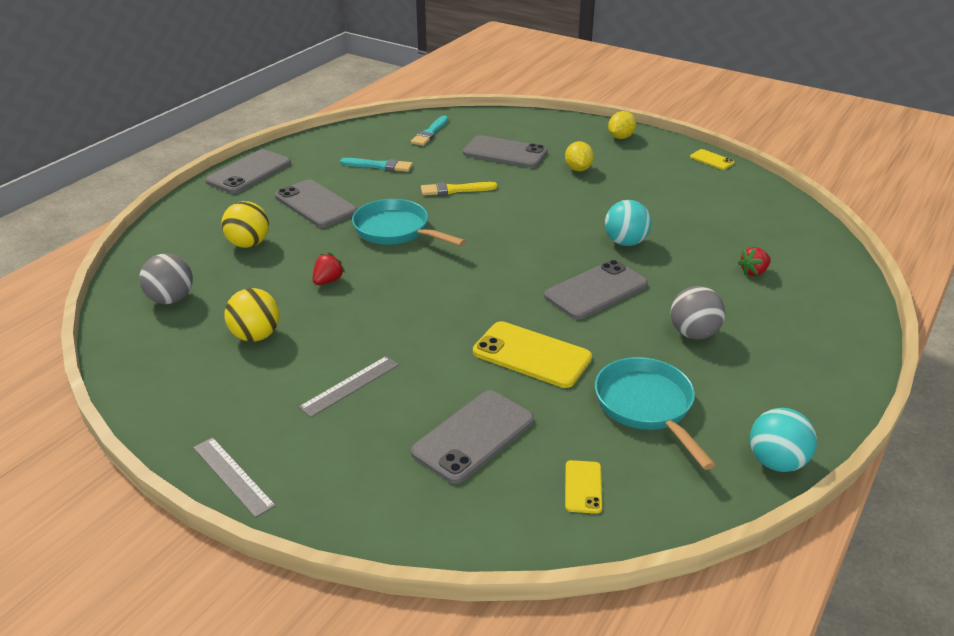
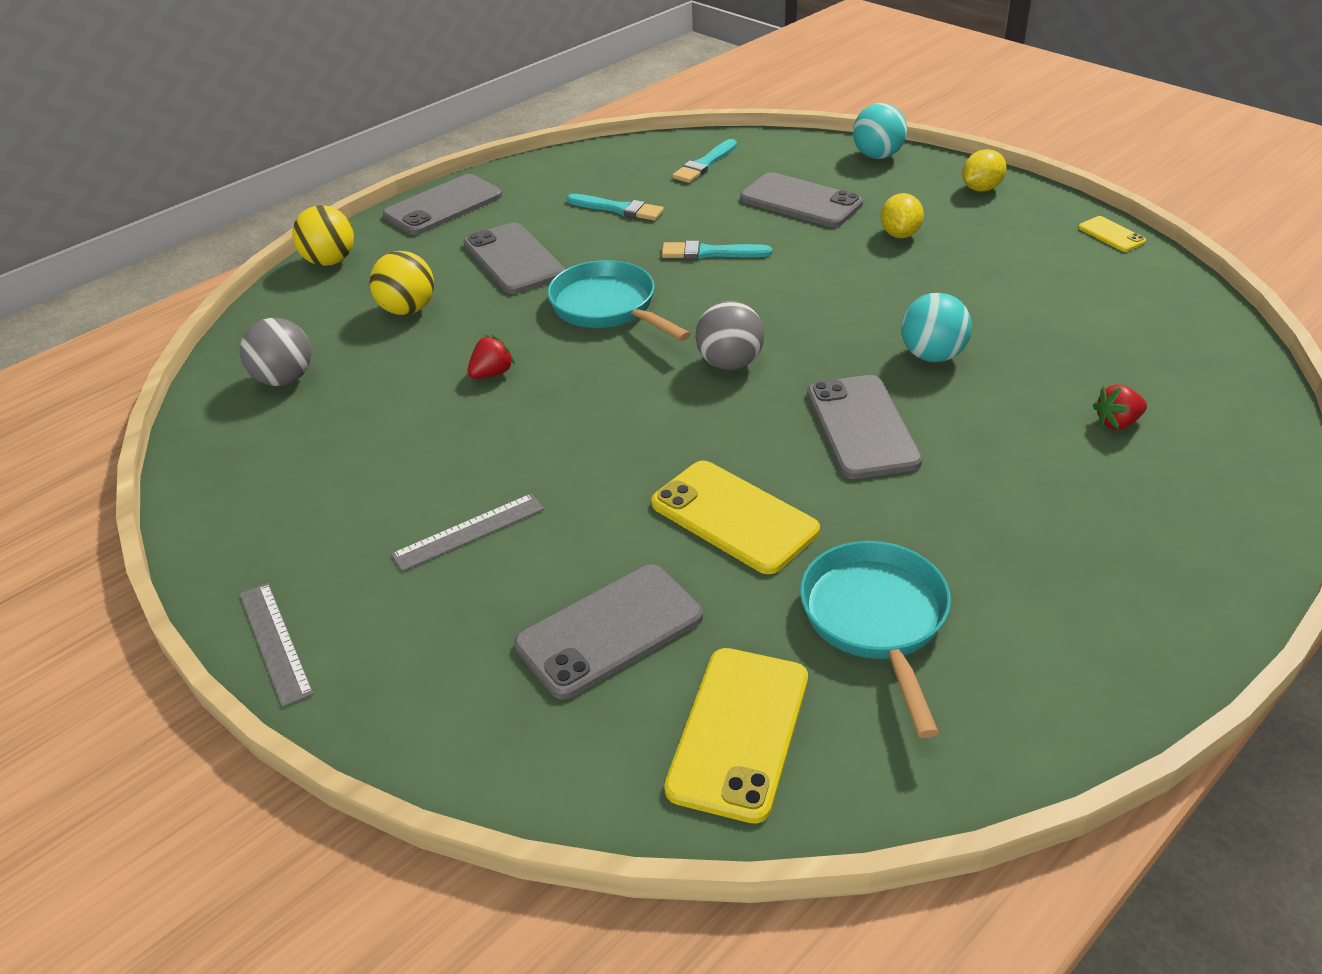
camera: 15 degrees right, 5 degrees up
(256, 336) = (372, 443): yellow ball -> yellow ball (330, 261)
(455, 190) = (711, 253): yellow brush -> turquoise brush
(583, 487) = (739, 732): yellow phone -> yellow phone, size x1.96
(596, 290) = (862, 427): grey phone -> grey phone turned 75 degrees counterclockwise
(693, 333) = (988, 512): grey ball -> grey ball (729, 363)
(776, 462) = (1048, 739): turquoise ball -> turquoise ball (877, 156)

